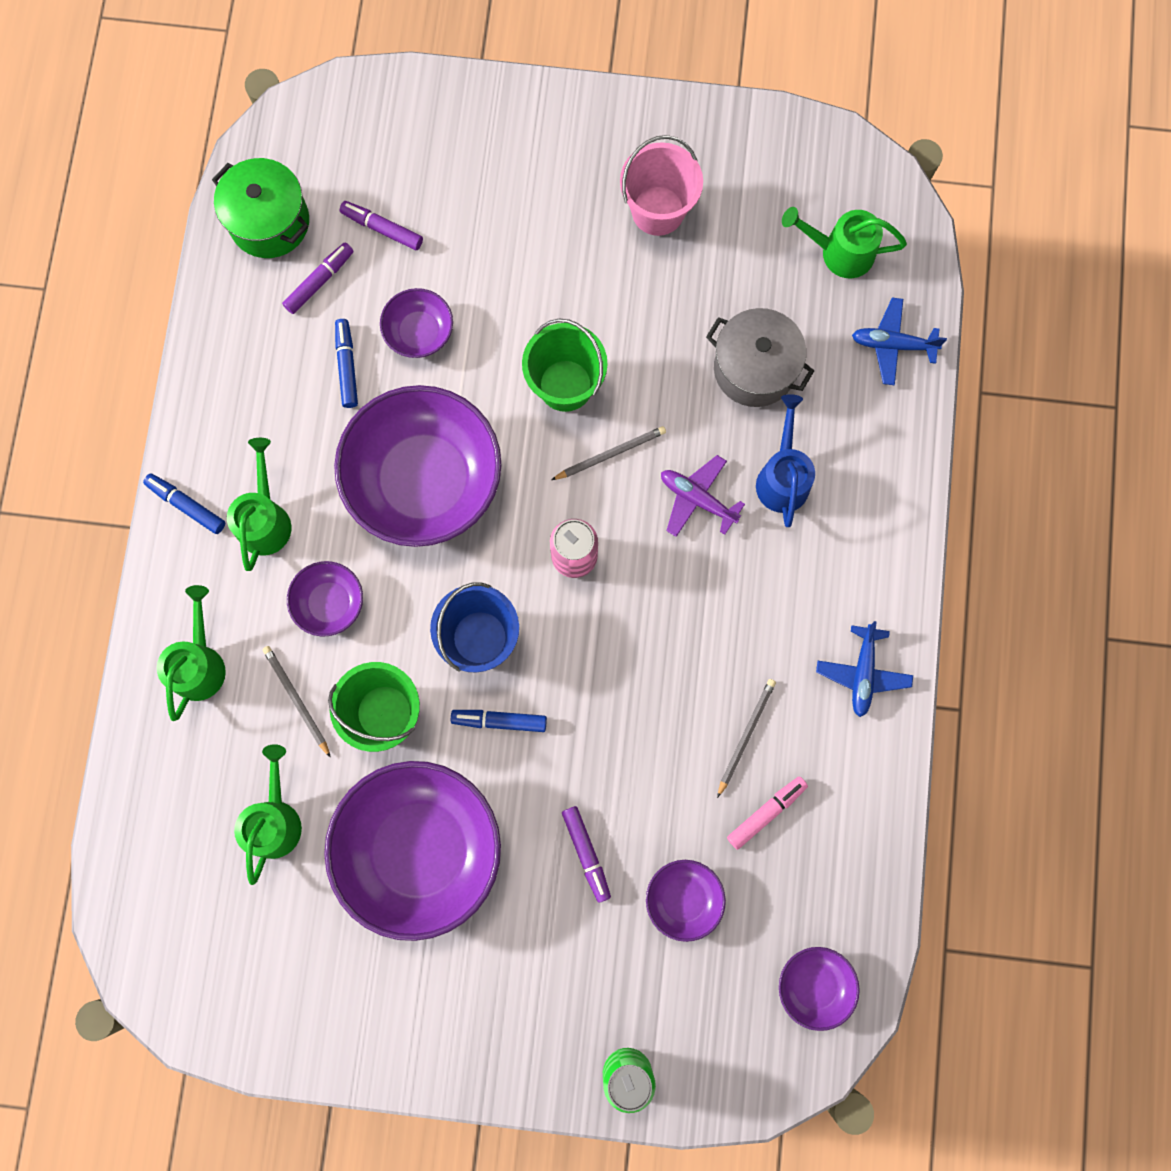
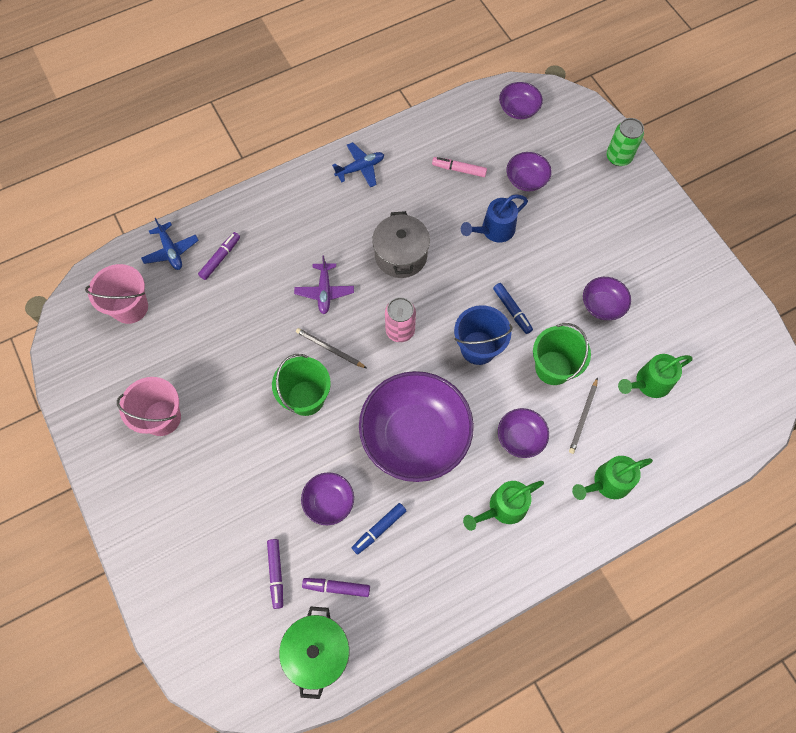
camera: 125 degrees left, 10 degrees down
(187, 505) = (530, 561): blue marker -> none
(420, 849) = (602, 305): purple bowl -> purple bowl, size x0.46
(586, 853) = (541, 231): purple marker -> purple marker (220, 258)
(746, 735) = (430, 198): grey pencil -> none
(754, 368) = (230, 308): grey pot -> grey pot (401, 255)
(782, 476) = (283, 259): blue watering can -> blue watering can (493, 231)
(839, 252) = (130, 307): green watering can -> pink bucket

